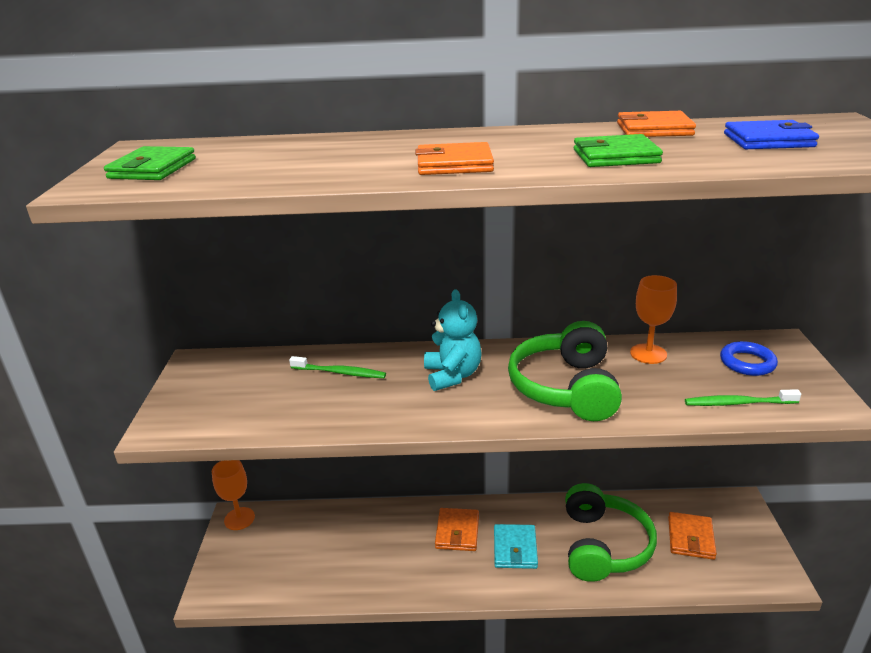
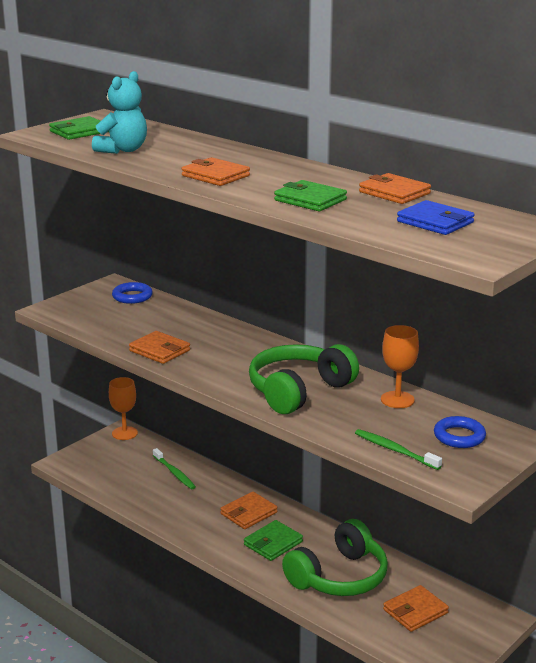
camera: 40 degrees right, 5 degrees down
(240, 366) = (132, 296): none -> blue ring
(340, 373) = (180, 323): green toothbrush -> green toothbrush (174, 473)
(369, 414) = (159, 350): none -> orange wallet
(452, 375) = (242, 353): turquoise teddy bear -> turquoise teddy bear (123, 150)
(515, 549) = (273, 543): turquoise wallet -> green wallet

